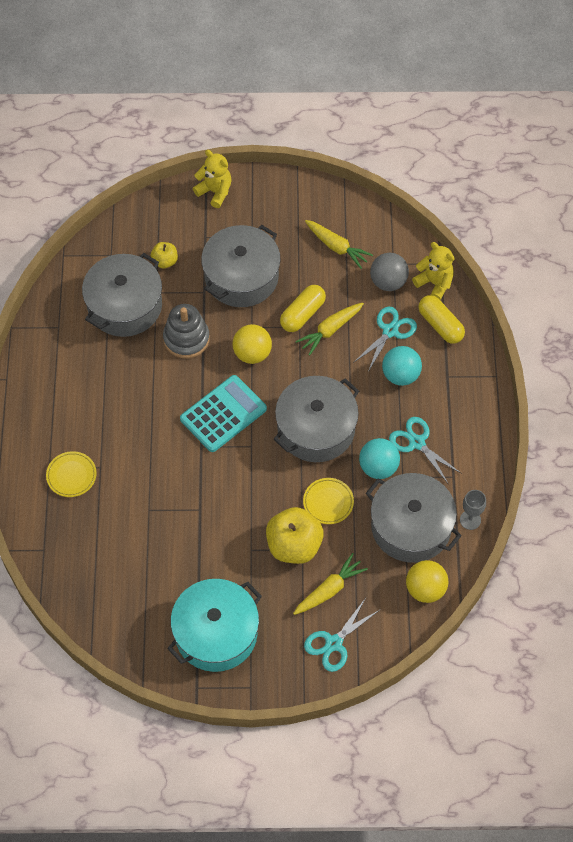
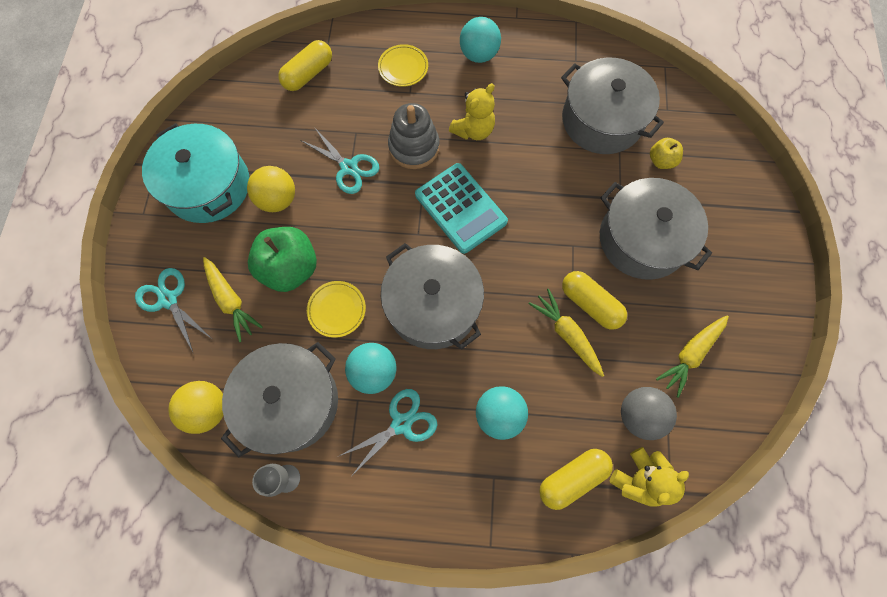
camera: 95 degrees right, 10 degrees up
(54, 410) = (478, 55): none -> turquoise ball
(82, 562) = (308, 74): none -> yellow capsule
(186, 339) = (558, 177): grey stacking toy -> grey stacking toy (414, 147)
(215, 191) = (763, 218): yellow teddy bear -> yellow teddy bear (473, 130)
(252, 353) = (537, 243): yellow ball -> yellow ball (278, 200)
(294, 545) = (290, 268): yellow apple -> green apple
(390, 331) = (564, 409): turquoise scissors -> turquoise scissors (349, 167)

